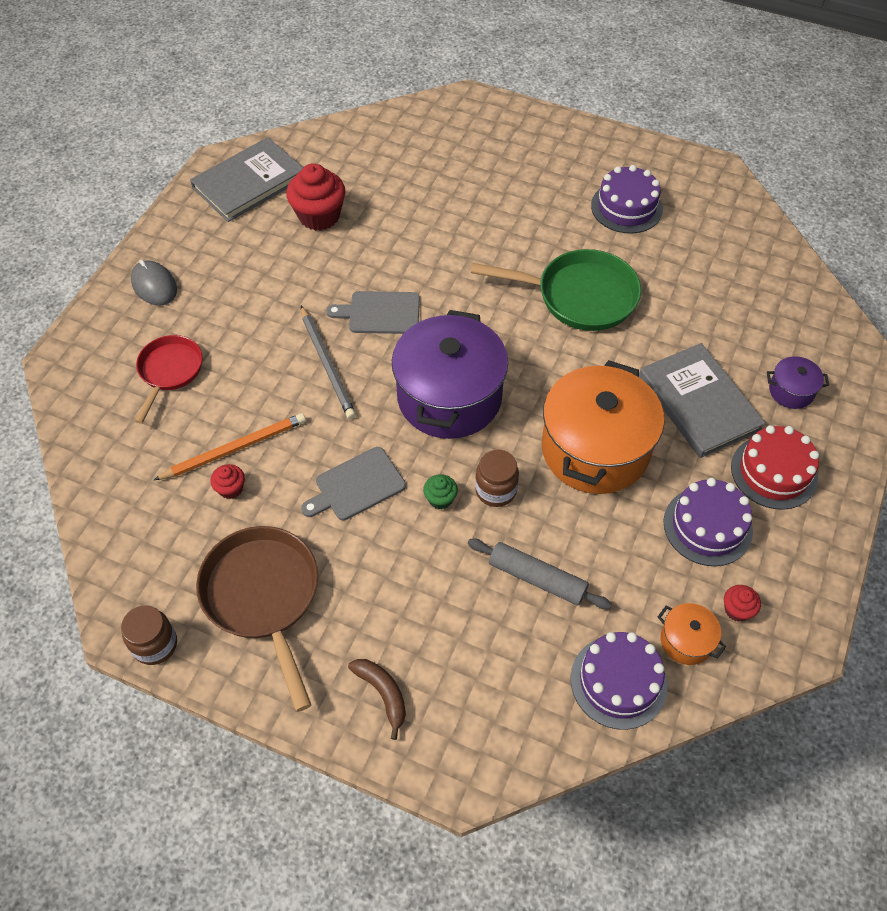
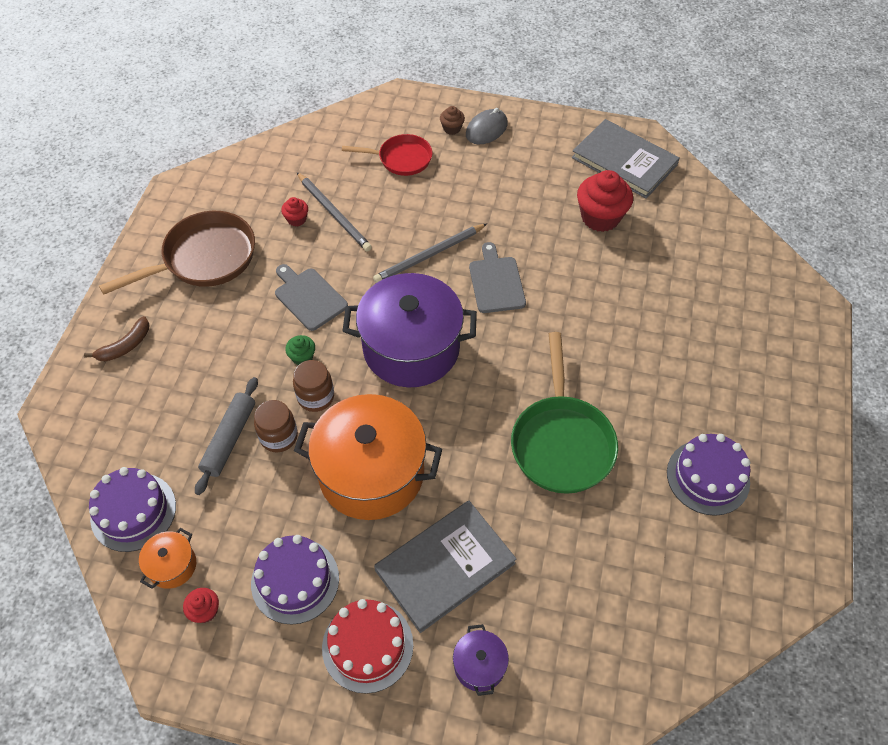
camera: 80 degrees right, 0 degrees up
(139, 317) = (452, 128): none -> brown cupcake
(155, 645) = (164, 207): brown jar -> brown jar (279, 436)
(235, 449) = (334, 214): orange pencil -> grey pencil

